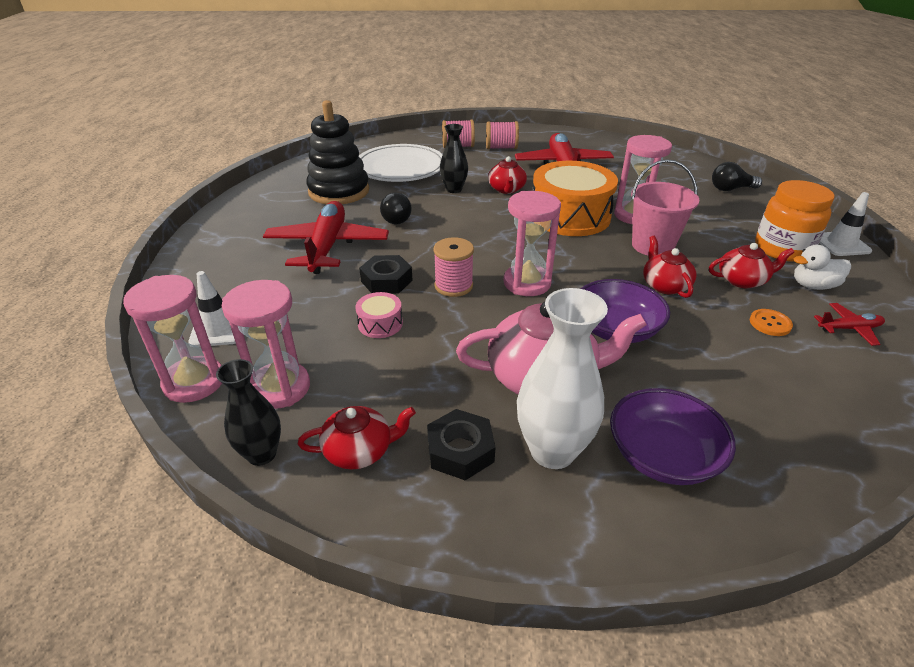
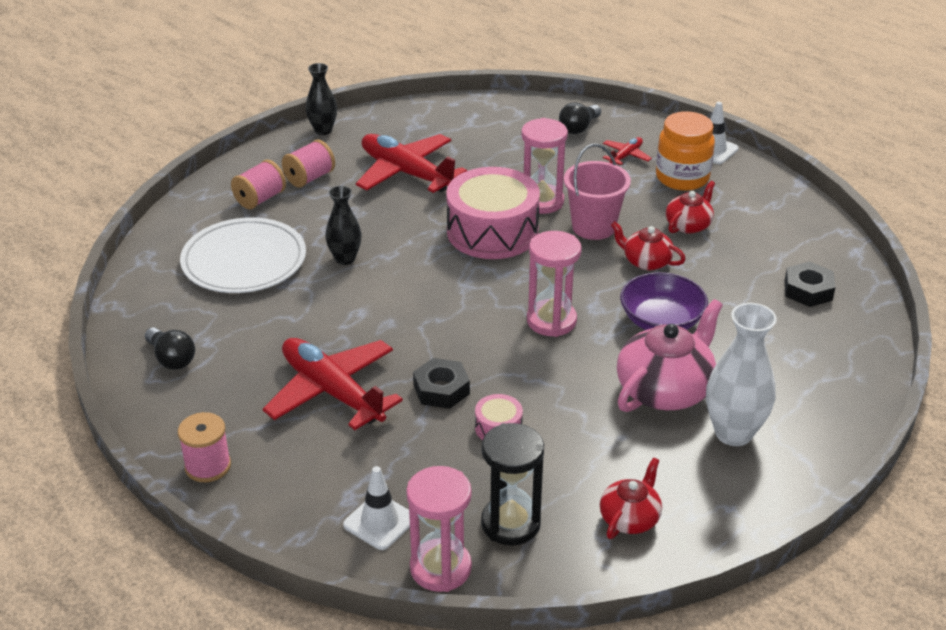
camera: 45 degrees left, 0 degrees up
(262, 454) = (576, 568): black vase -> black vase (323, 130)
(280, 388) = (510, 523): pink hourglass -> black hourglass
(339, 191) = (230, 327): black stacking toy -> none
(398, 218) = (345, 322): black light bulb -> black light bulb (171, 359)
(453, 286) = (501, 359): pink spool -> pink spool (208, 466)
(460, 450) = (685, 472): black nut -> black nut (808, 290)
(506, 189) = (394, 231): red teapot -> none
(570, 216) = (492, 231): orange drum -> pink drum
(662, 456) = (790, 392): purple bowl -> none
(770, 323) = (743, 254): orange button -> none
(813, 286) = (734, 203): white duck -> none
(849, 329) = (788, 229): red plane -> red plane (626, 156)

